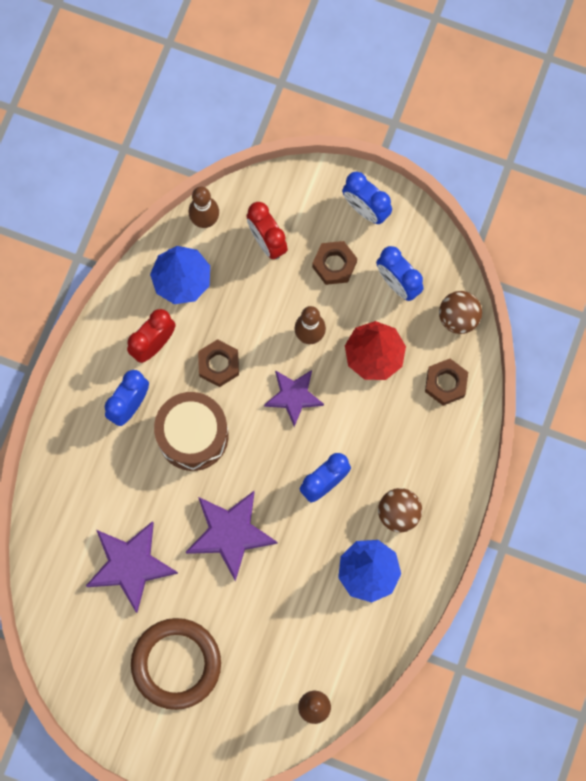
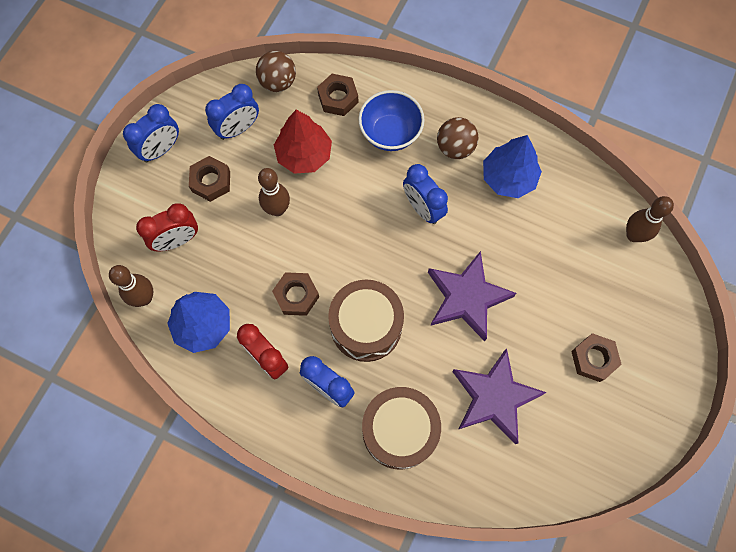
camera: 85 degrees left, 5 degrees down
(92, 476) = (399, 431): none -> brown drum
(176, 664) = (593, 359): brown ring -> brown nut
(293, 396) = (336, 228): purple star -> none
(409, 443) = (390, 133): none -> blue bowl

